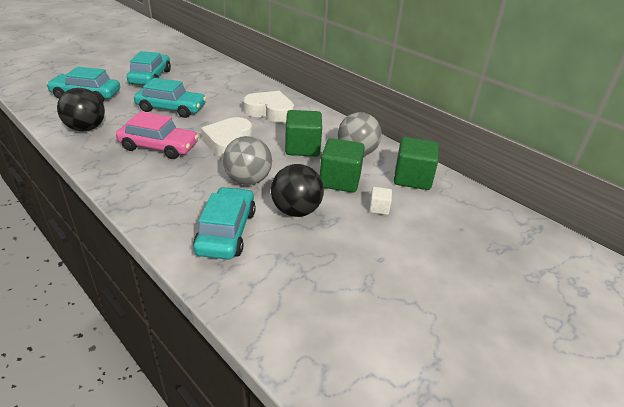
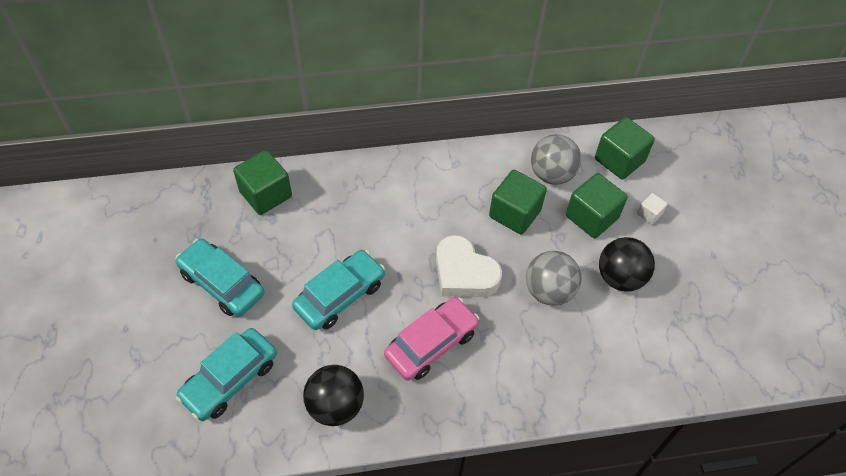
camera: 55 degrees left, 20 degrees up
(223, 72) = (266, 194): none -> green cube
(226, 232) = (622, 346): turquoise car -> none
(270, 111) = (415, 200): white heart -> none

